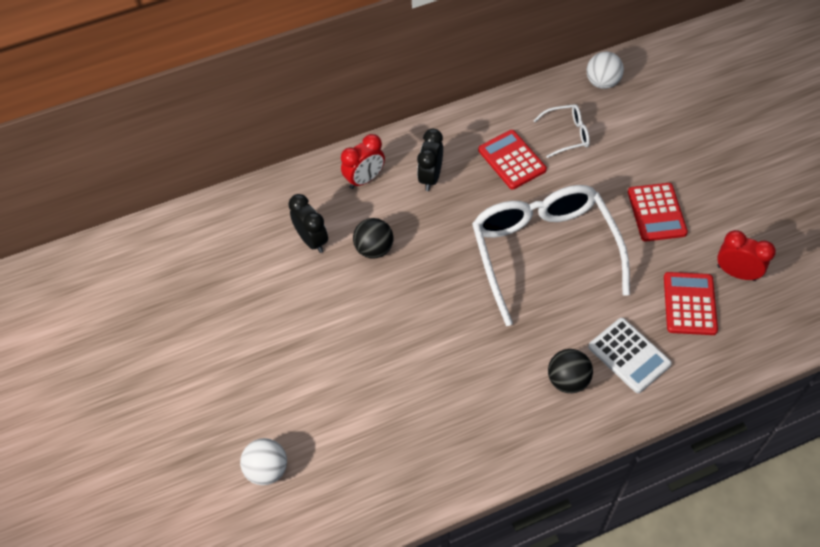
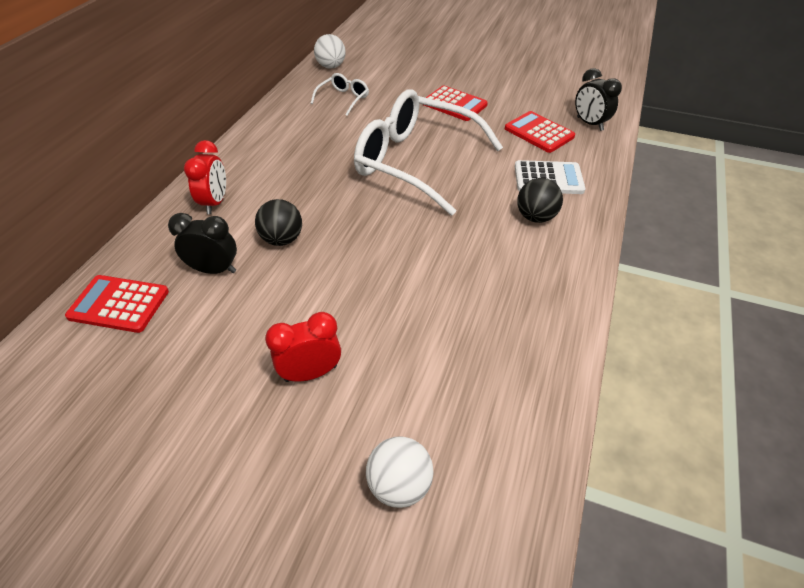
camera: 50 degrees left, 10 degrees down
(430, 177) = (272, 171): black clock -> black clock (589, 124)
(512, 160) = (323, 130): red calculator -> red calculator (119, 304)
(736, 273) = (538, 105): red clock -> red clock (311, 373)

